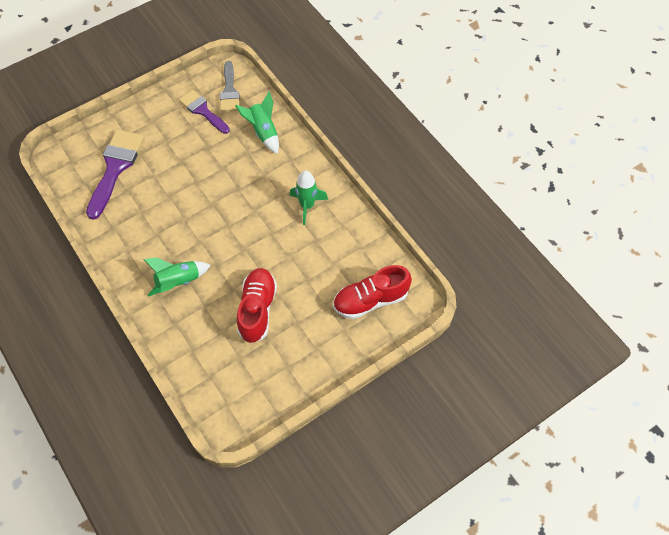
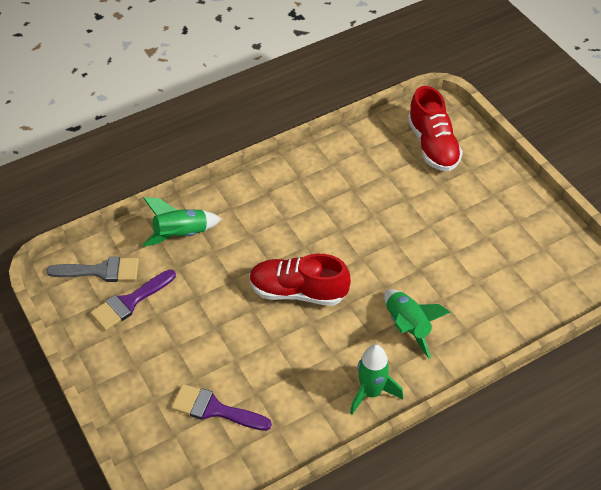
camera: 85 degrees left, 10 degrees down
(115, 168) = (214, 409): purple brush -> purple brush, size x0.65
(257, 310) = (446, 246): red shoe -> red shoe (298, 291)
(307, 206) = (303, 194): green rocket -> green rocket (371, 392)

